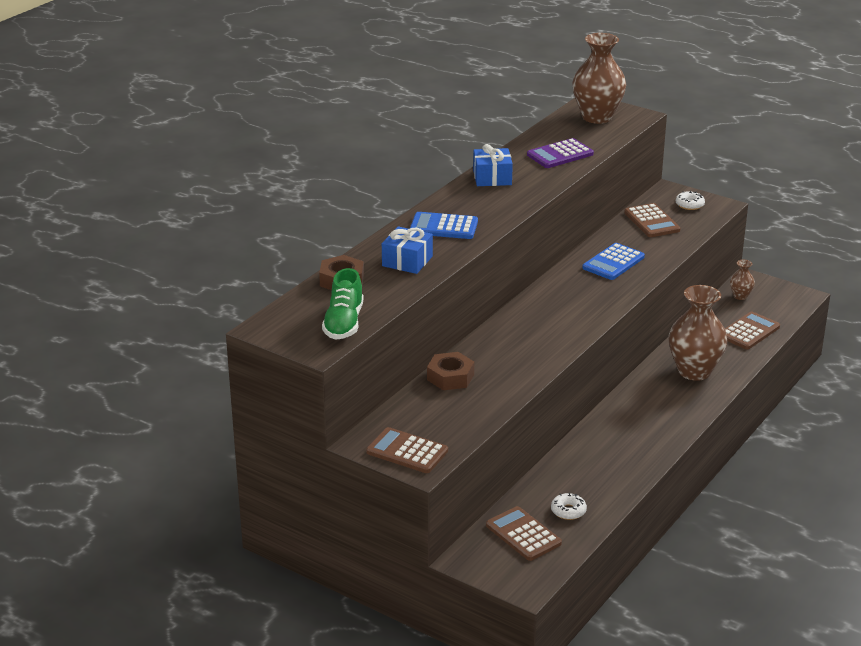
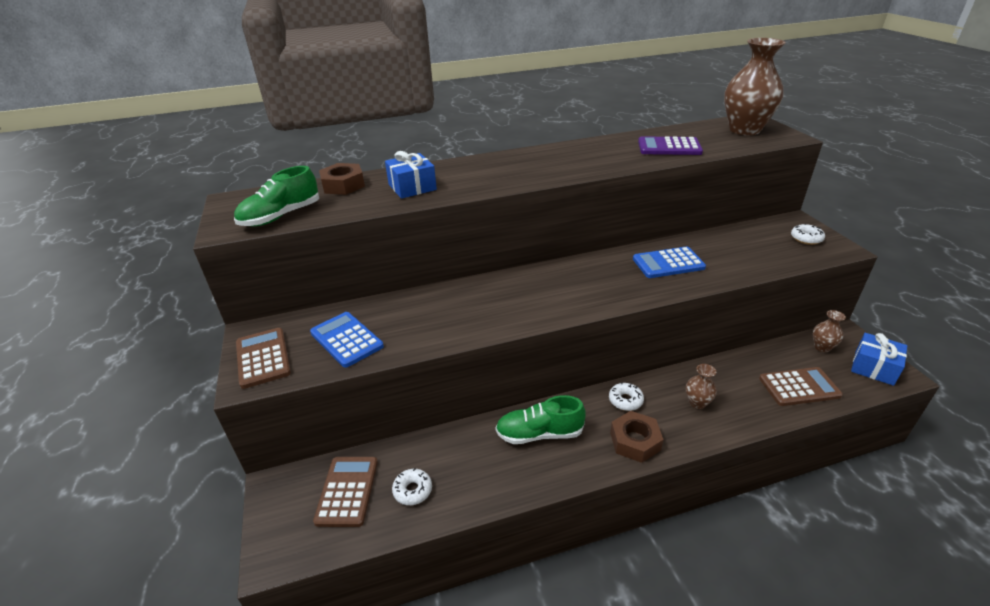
camera: 40 degrees right, 5 degrees up
(443, 227) = (484, 171): blue calculator -> blue calculator (346, 339)
(450, 377) = (395, 307): brown nut -> brown nut (635, 441)
(492, 178) = (583, 149): blue gift -> blue gift (874, 367)
(611, 439) = (539, 434): none -> green shoe
(645, 392) = (625, 400): none -> white donut
(651, 221) = (749, 241): brown calculator -> none
(694, 371) = (697, 403): brown vase -> brown vase, size x0.46

